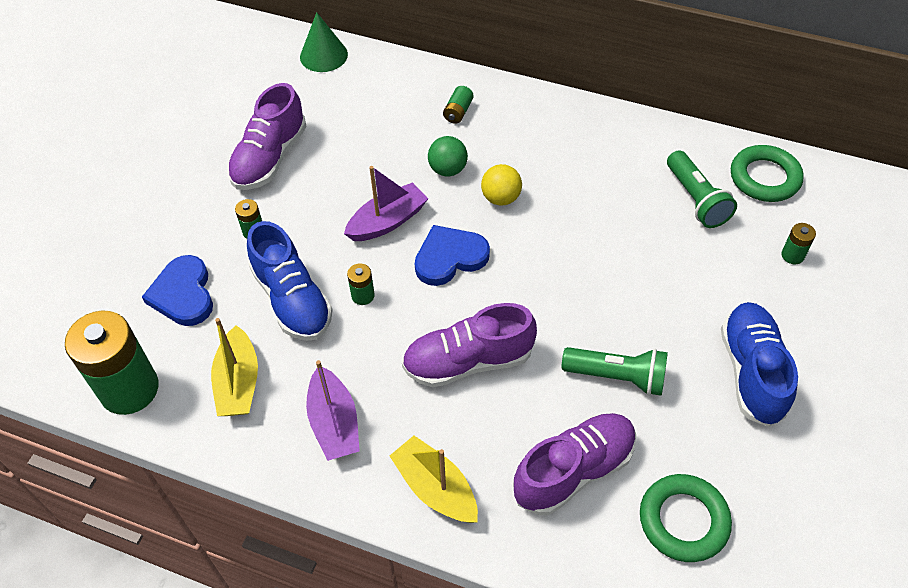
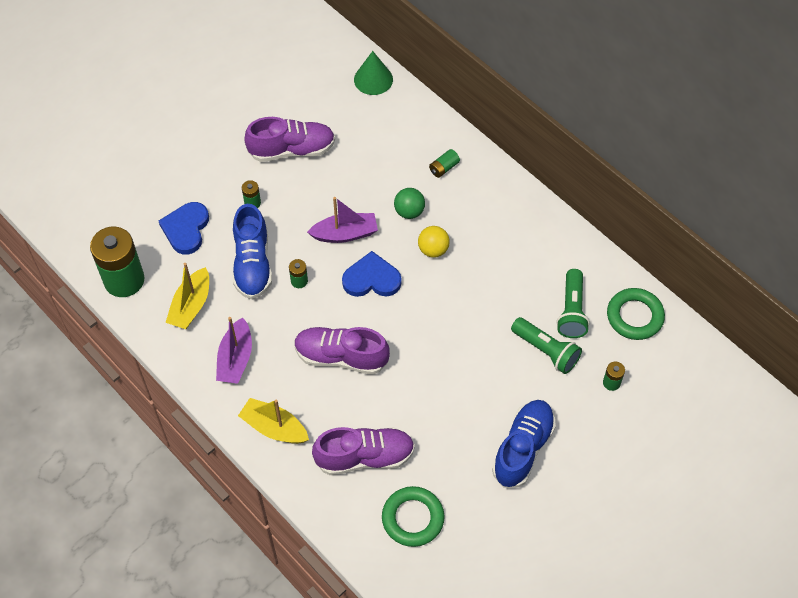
camera: 25 degrees right, 5 degrees up
(270, 158) = (291, 150): purple shoe -> purple shoe turned 150 degrees counterclockwise
(435, 488) = (274, 427): yellow boat -> yellow boat turned 45 degrees counterclockwise
(617, 377) = (431, 411): green flashlight -> green flashlight (546, 351)

